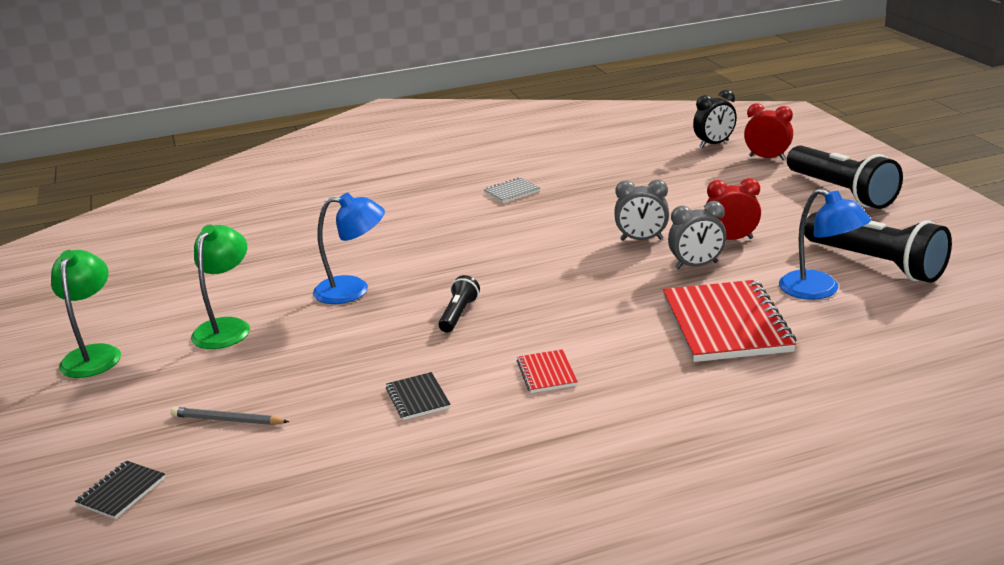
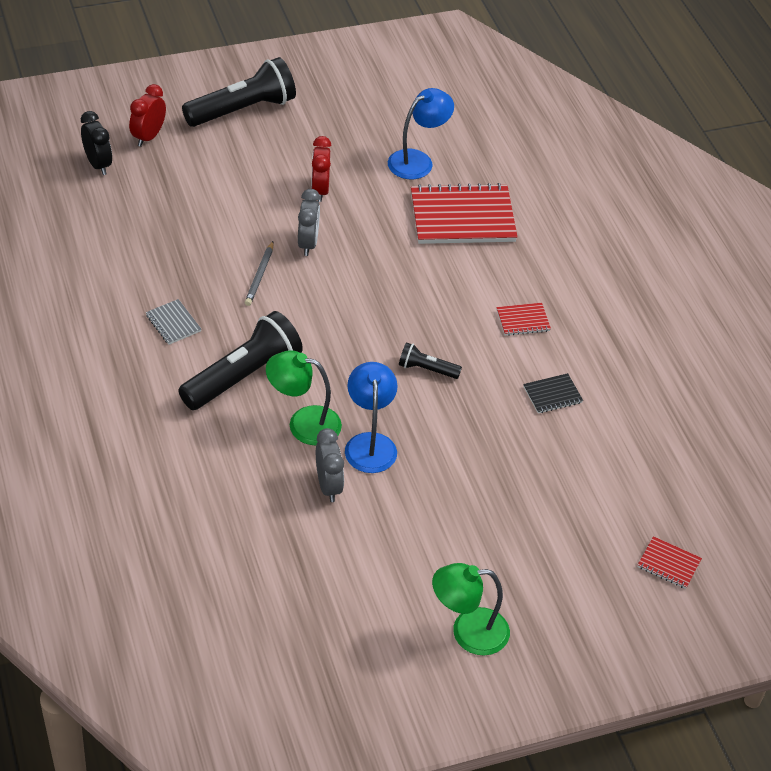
camera: 95 degrees left, 20 degrees up
(121, 491) = (668, 564): black notebook -> red notebook
(226, 327) = (429, 533): green lamp -> green lamp (303, 423)
(227, 420) = (578, 511): grey pencil -> grey pencil (260, 276)
(696, 265) = (364, 218): grey clock -> grey clock (328, 486)
(877, 264) = (380, 122): black flashlight -> black flashlight (243, 376)

